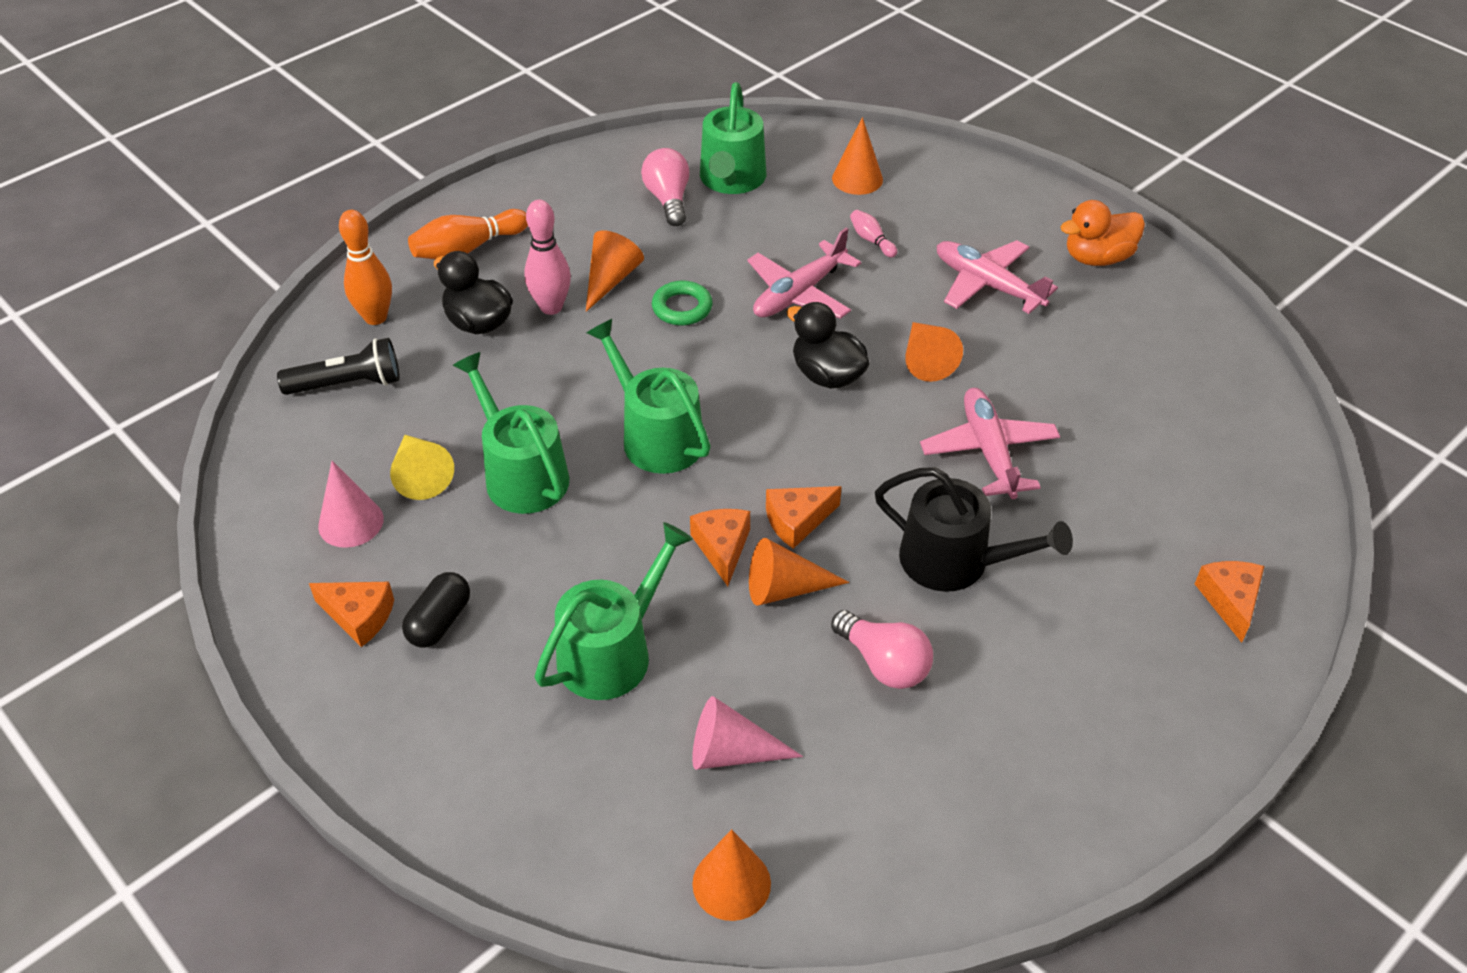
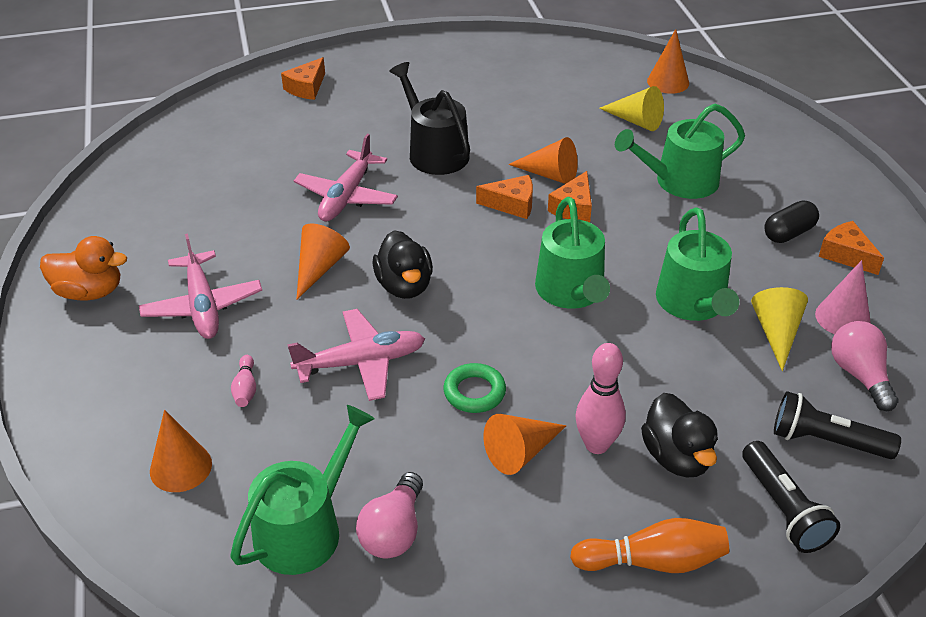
camera: 150 degrees left, 5 degrees down
(375, 317) = (783, 509): orange bowling pin -> black flashlight
(732, 752) = (636, 121): pink cone -> yellow cone
(883, 663) = (522, 126): pink light bulb -> pink light bulb (859, 375)

